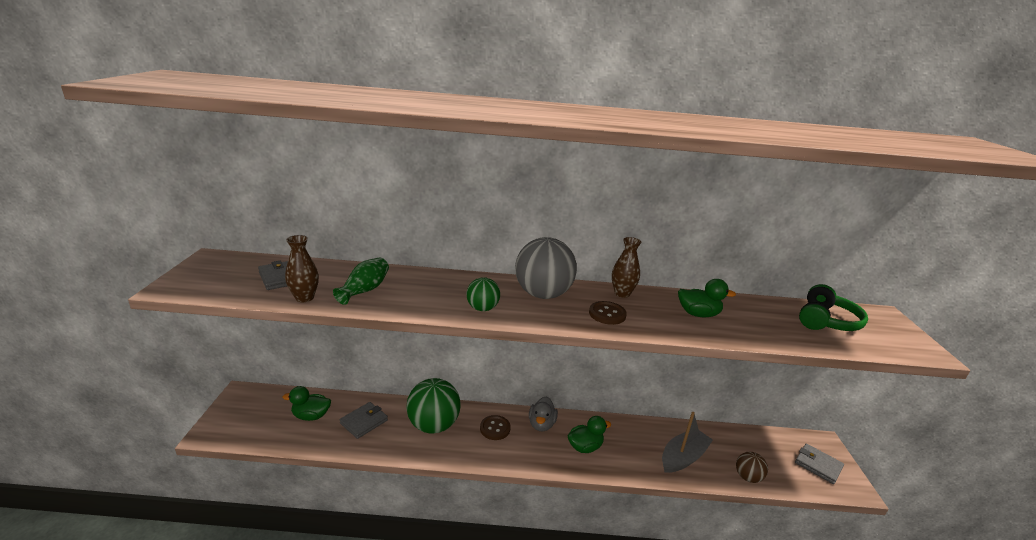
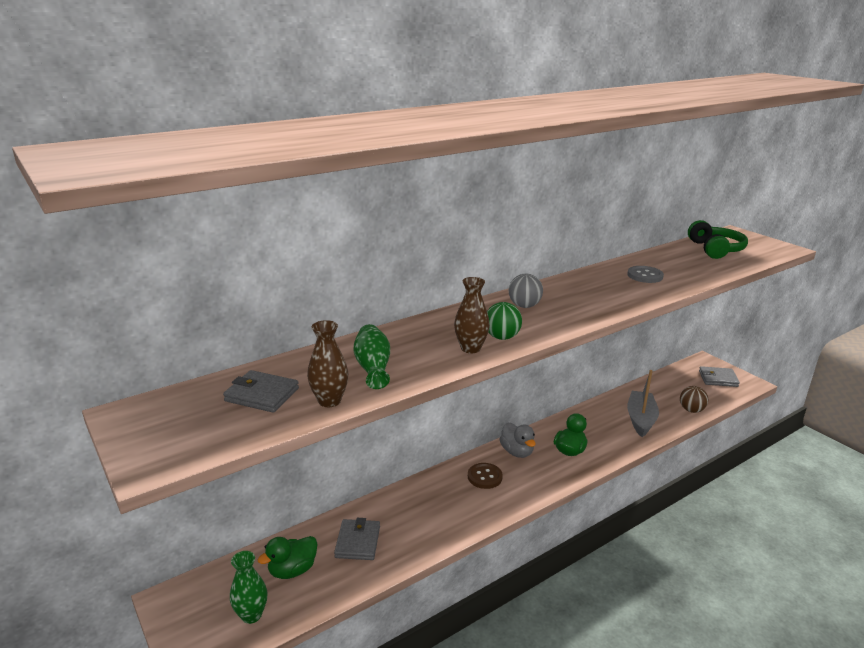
camera: 35 degrees left, 0 degrees up
(261, 428) = (251, 615): none -> green vase
(433, 425) = (428, 505): green ball -> none
(543, 294) = (524, 306): grey ball -> grey ball, size x0.52
(607, 314) = (593, 301): brown button -> none
(622, 293) = (575, 281): brown vase -> brown vase (470, 348)
(698, 314) = (645, 276): green duck -> grey button

